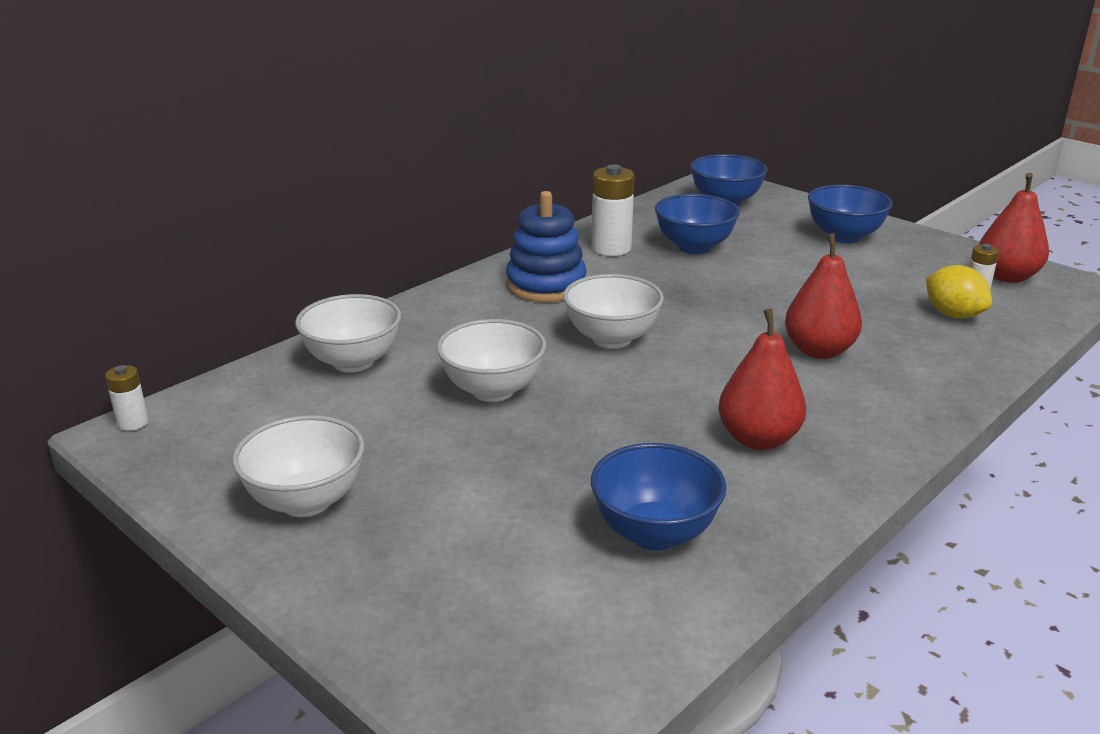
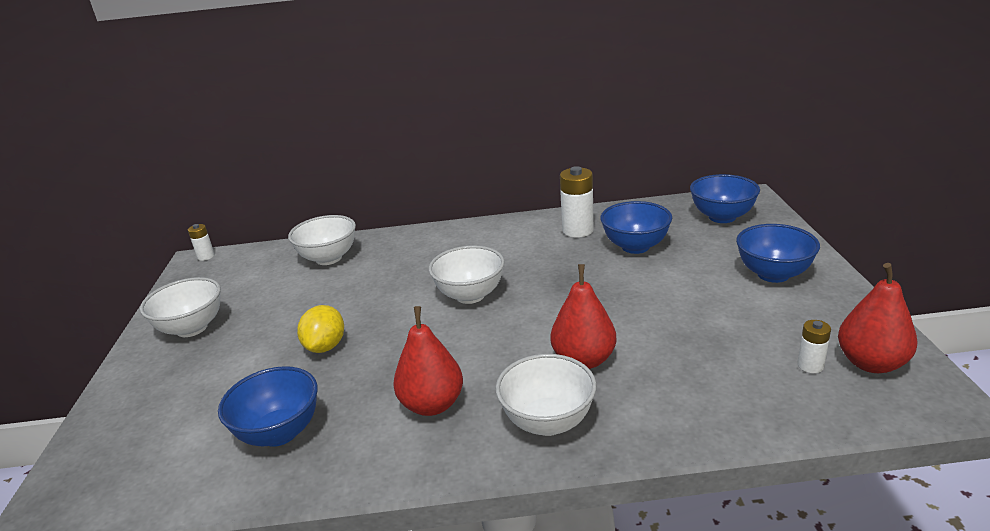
camera: 45 degrees right, 0 degrees up
(493, 390) = (357, 303): white bowl -> white bowl (548, 421)
(546, 285) = (495, 244): blue stacking toy -> none
(953, 315) = (749, 377): yellow lemon -> yellow lemon (325, 346)

